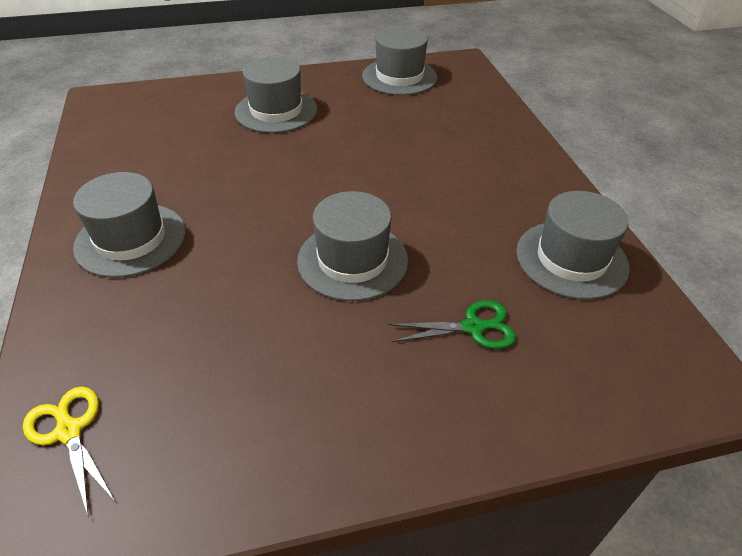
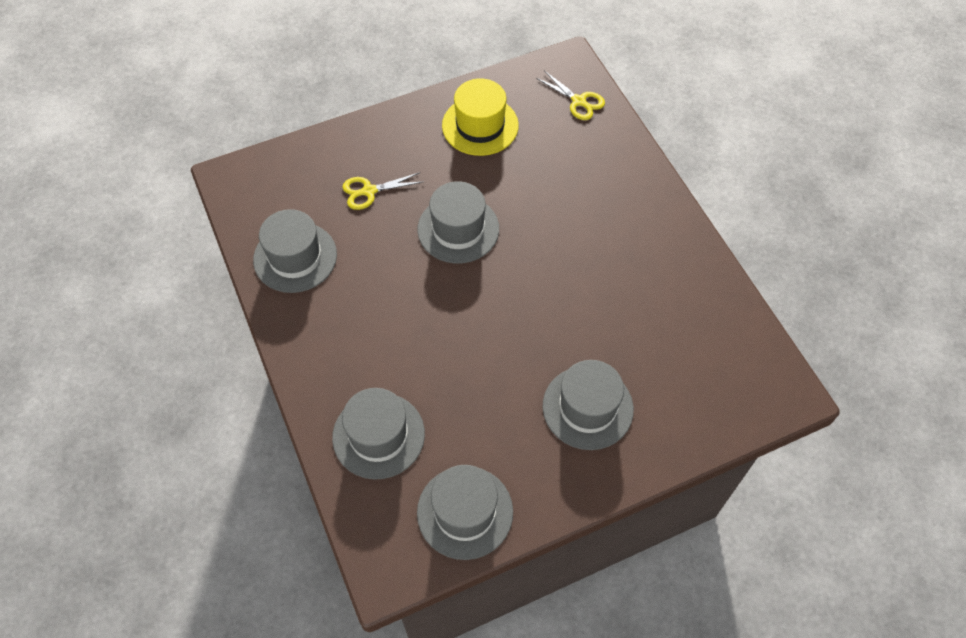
camera: 170 degrees right, 15 degrees up
(131, 239) = (628, 220): grey hat -> grey hat (378, 435)
(269, 411) = (480, 125): none -> yellow hat
(473, 327) = (369, 191): green scissors -> yellow scissors

